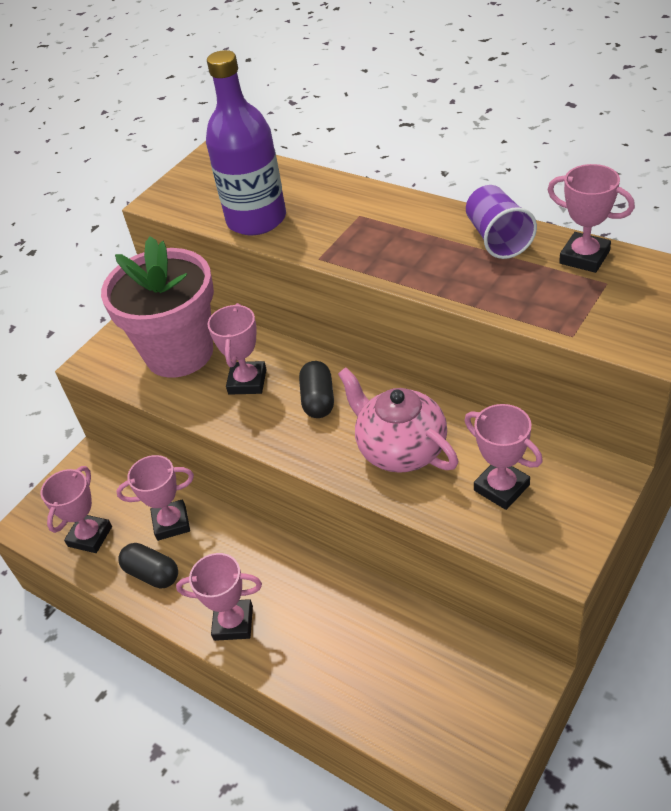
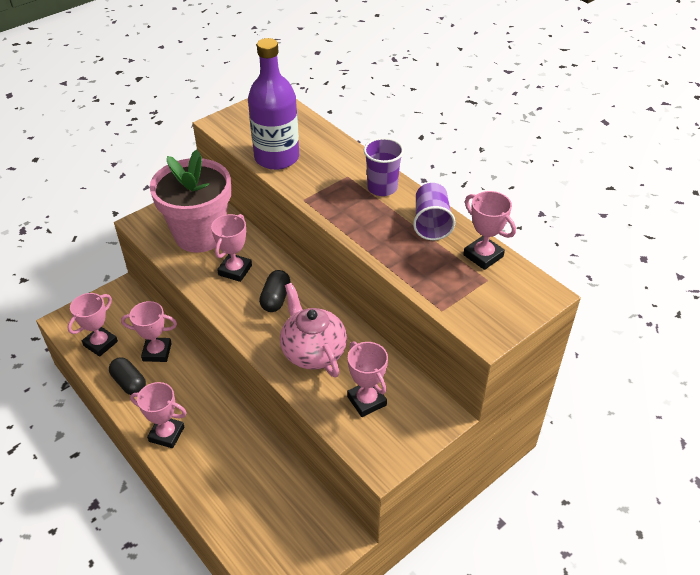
camera: 10 degrees right, 0 degrees up
(412, 216) = (382, 188): none -> purple cup

